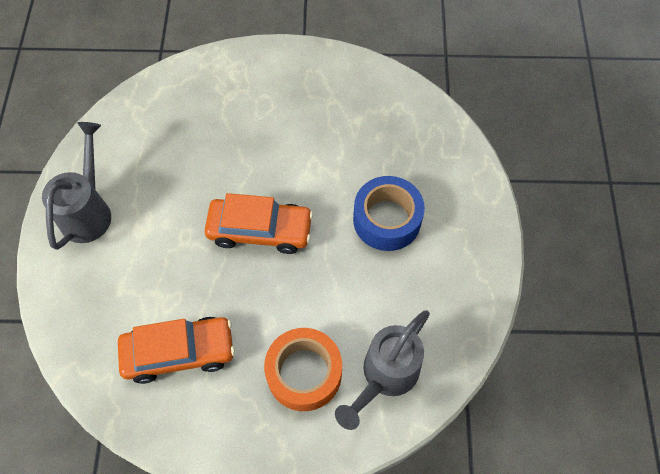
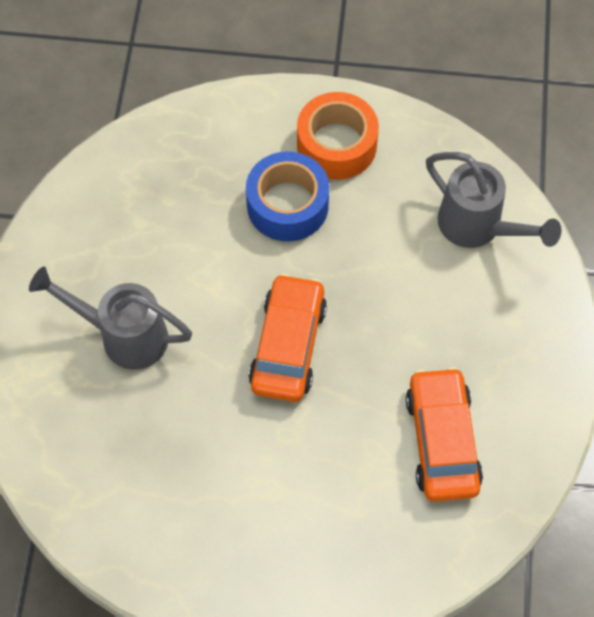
camera: 85 degrees left, 0 degrees up
(89, 210) = (236, 558): grey watering can -> grey watering can (123, 335)
(304, 373) = (472, 307): orange tape -> orange tape (336, 145)

